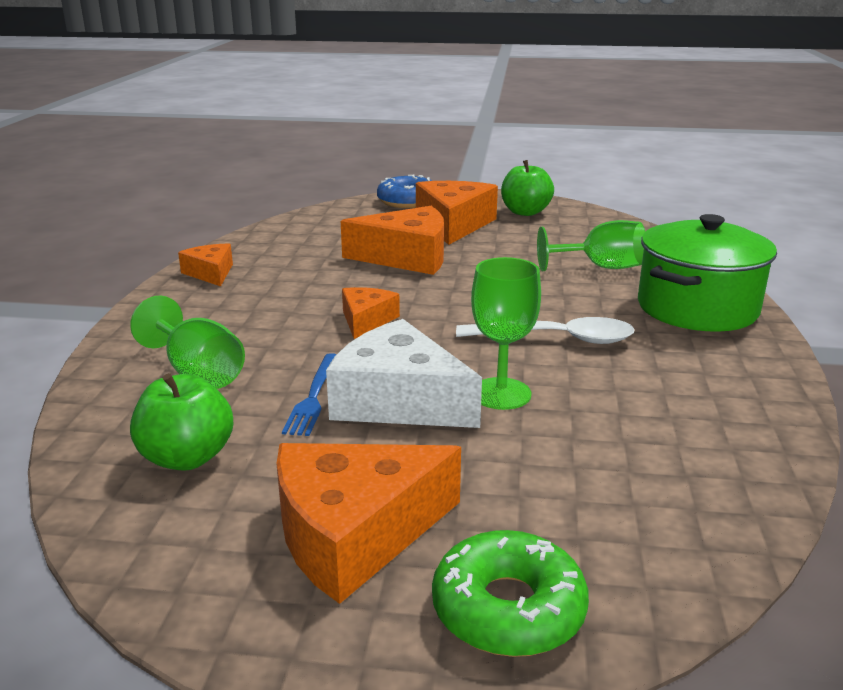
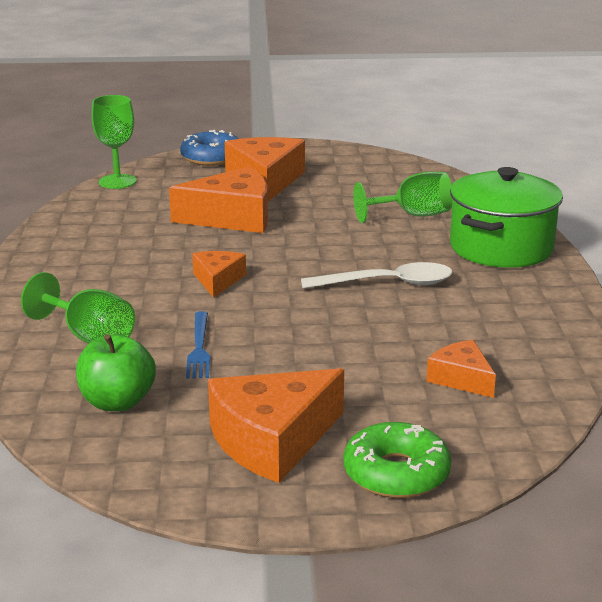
camera: 10 degrees left, 0 degrees up
(211, 273) = (51, 246): orange cheese -> orange cheese (461, 379)
(398, 400) = (271, 345): white cheese -> none
(501, 394) = (353, 332): green goblet -> green goblet (117, 182)
(525, 212) = (330, 163): green apple -> none

